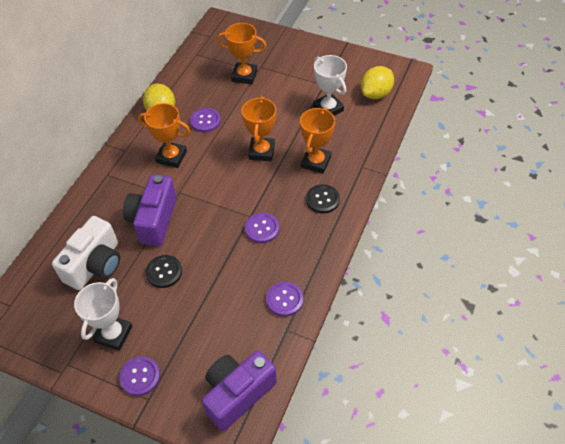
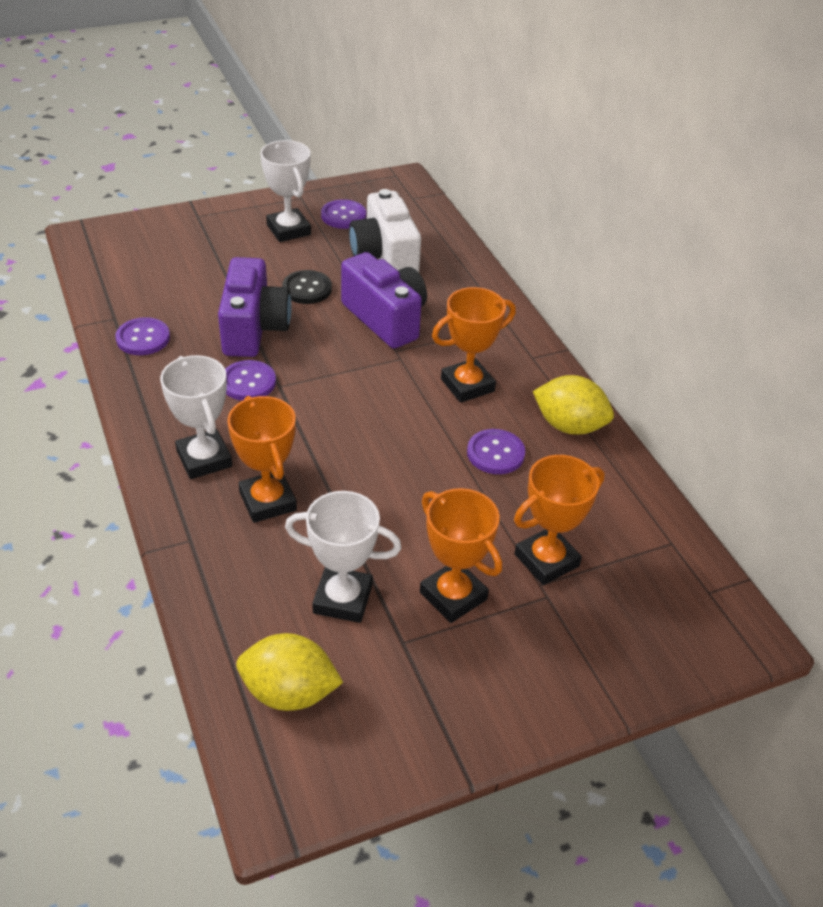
camera: 130 degrees right, 10 degrees down
(140, 376) = (224, 222): purple button -> purple button (343, 216)
(237, 394) = (115, 256): purple camera -> purple camera (254, 329)
(261, 151) = (362, 465): orange trophy -> orange trophy (453, 596)
(322, 199) = (204, 459): black button -> white trophy
(376, 94) = (289, 692): yellow lemon -> yellow lemon turned 75 degrees counterclockwise

